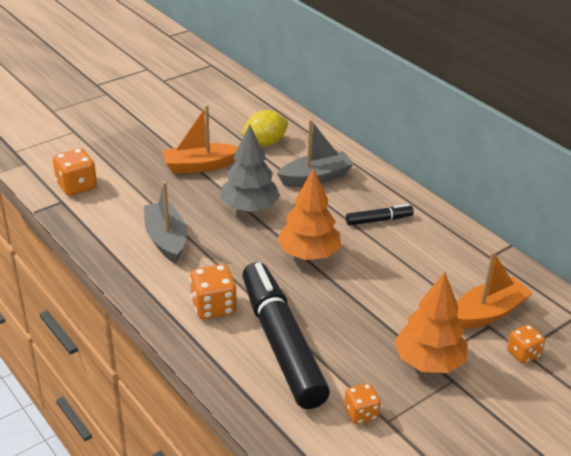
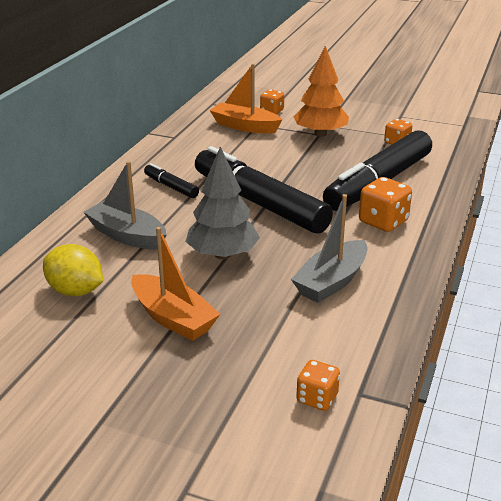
camera: 120 degrees left, 5 degrees down
(77, 186) = (317, 398): orange dice -> orange dice, size x0.64
(308, 254) = (259, 203): orange tree -> black marker

